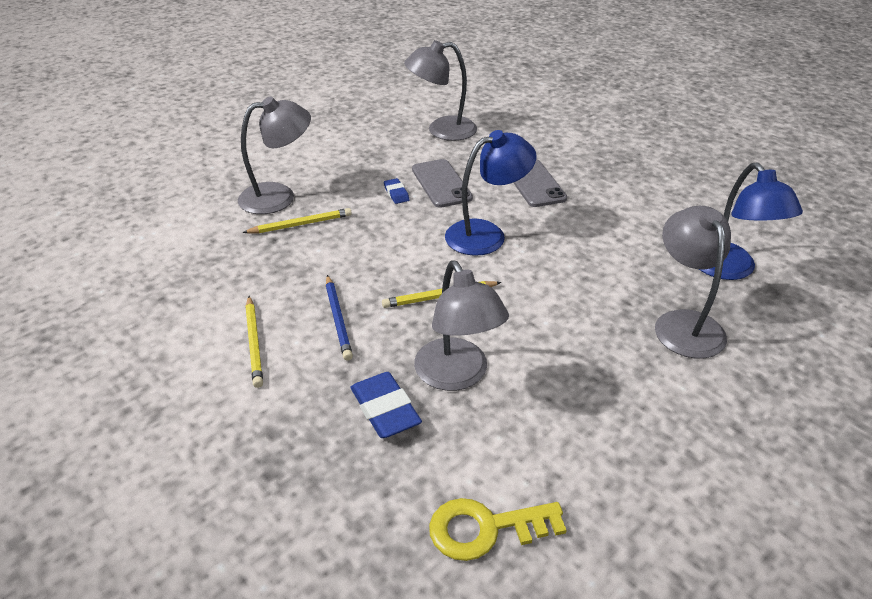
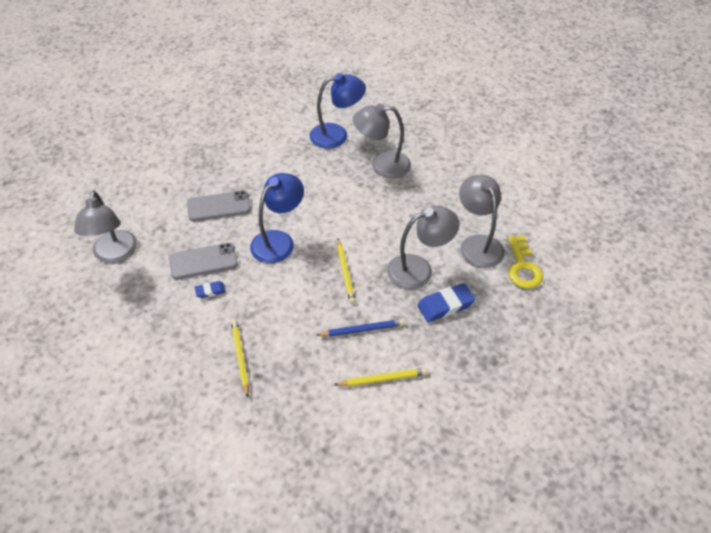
camera: 85 degrees left, 10 degrees up
(279, 196) = (192, 376): grey lamp -> grey lamp (478, 244)
(486, 234) = (278, 241): blue lamp -> blue lamp turned 60 degrees clockwise

